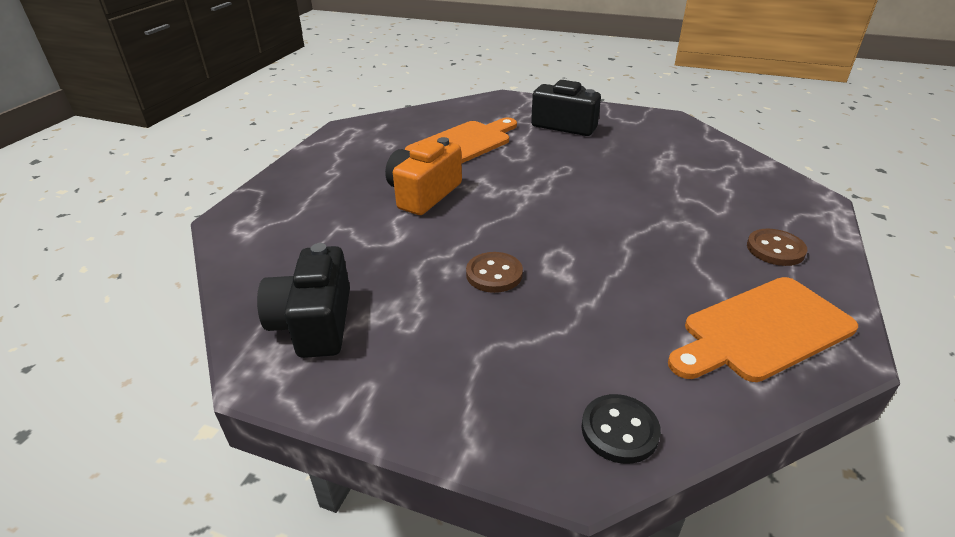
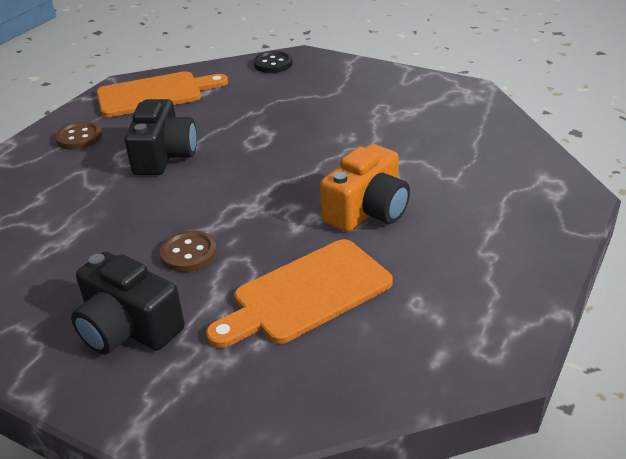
camera: 170 degrees left, 0 degrees up
(314, 323) = (448, 110): black camera -> black camera (164, 156)
(494, 274) = (313, 132): brown button -> brown button (188, 253)

